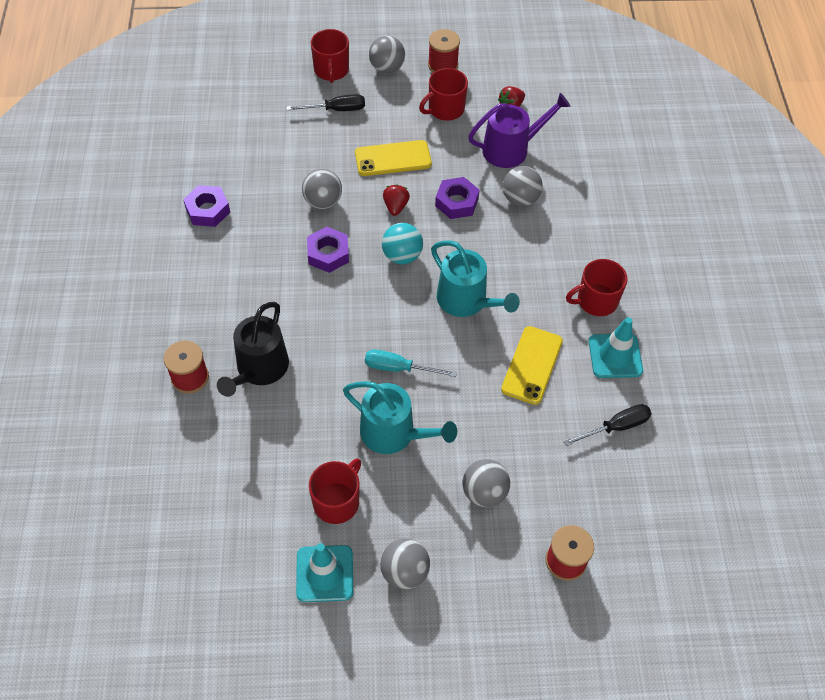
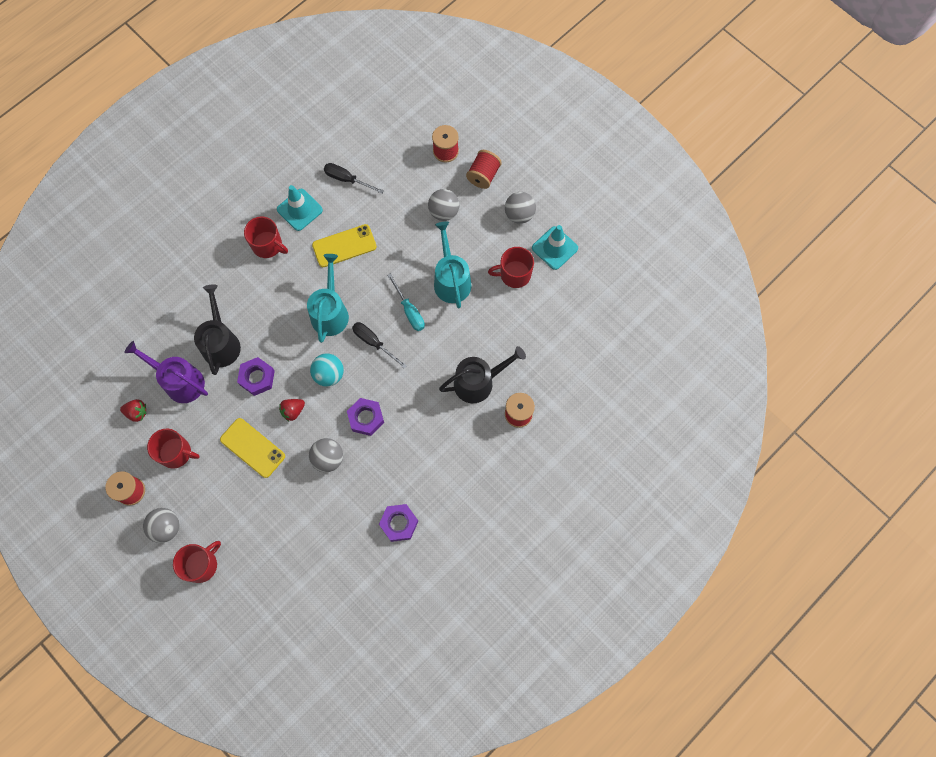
camera: 130 degrees left, 15 degrees up
(336, 109) = (238, 525): black screwdriver -> black screwdriver (374, 342)
(494, 576) = (483, 175): none -> red spool
(520, 199) = (221, 343): grey ball -> black watering can

